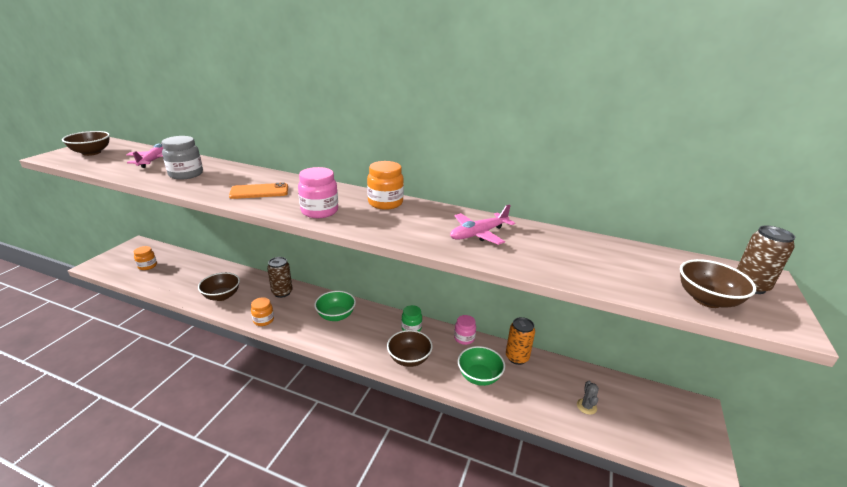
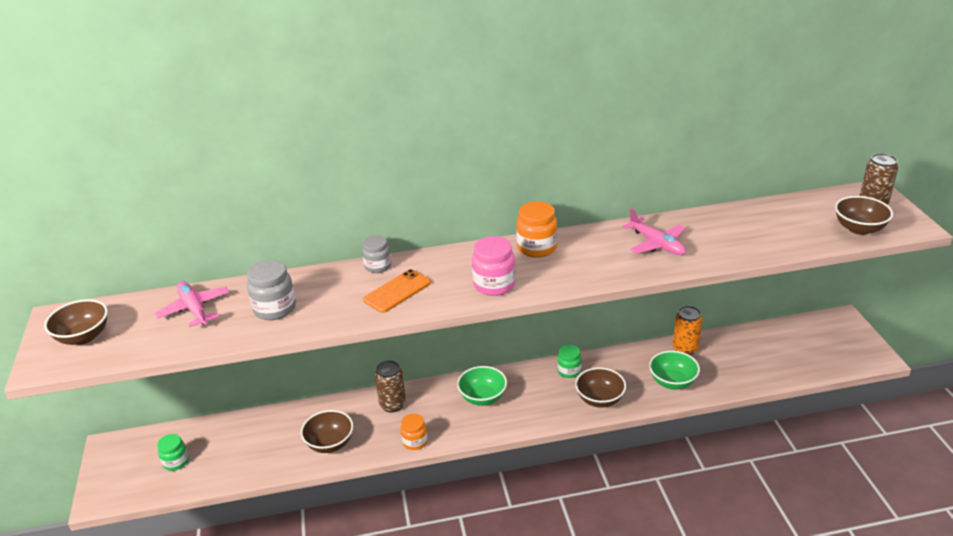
camera: 30 degrees left, 5 degrees up
(147, 266) = (176, 462): orange jar -> green jar
(275, 176) = (378, 266): none -> grey jar
(464, 338) = (625, 355): pink jar -> none
(478, 234) = (657, 244): pink plane -> pink plane turned 60 degrees counterclockwise
(586, 406) = (772, 361): grey cactus -> none

